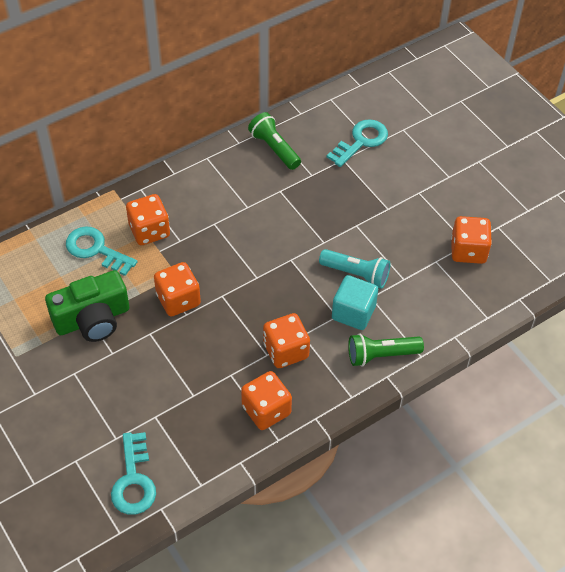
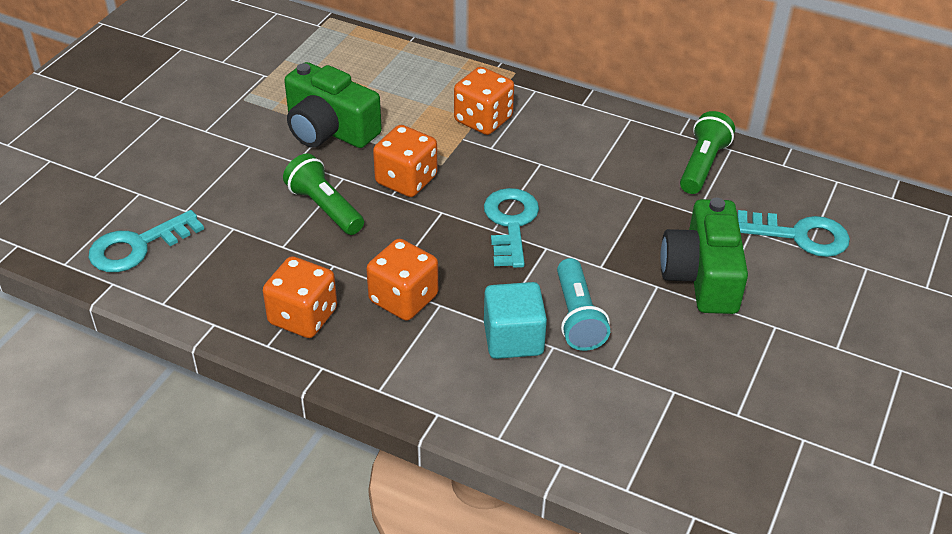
camera: 60 degrees right, 10 degrees down
(96, 249) = (423, 94): turquoise key -> turquoise key (510, 223)
(362, 201) = (702, 276): none -> green camera
(381, 355) = (467, 394): green flashlight -> green flashlight (324, 207)
(468, 251) = (725, 420): orange dice -> none

